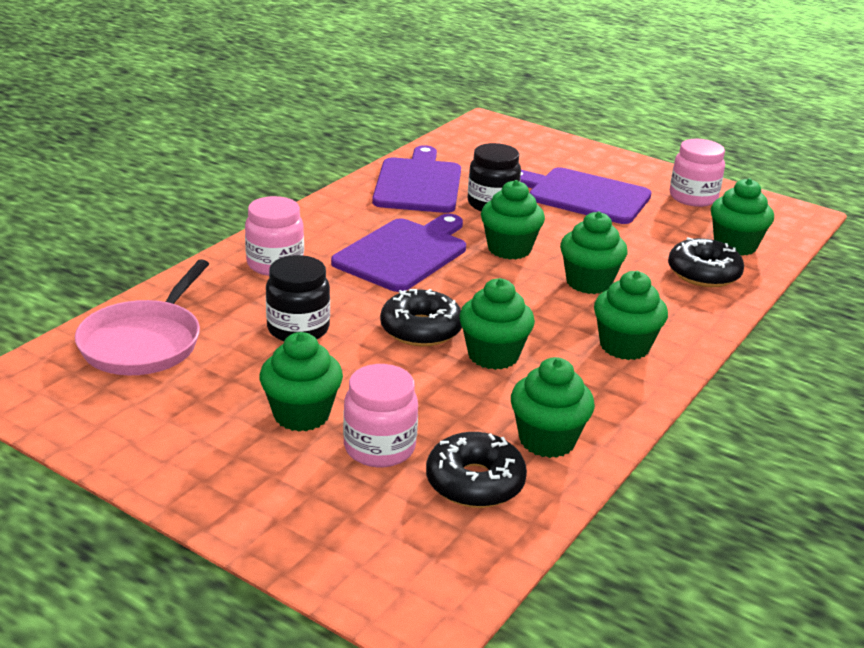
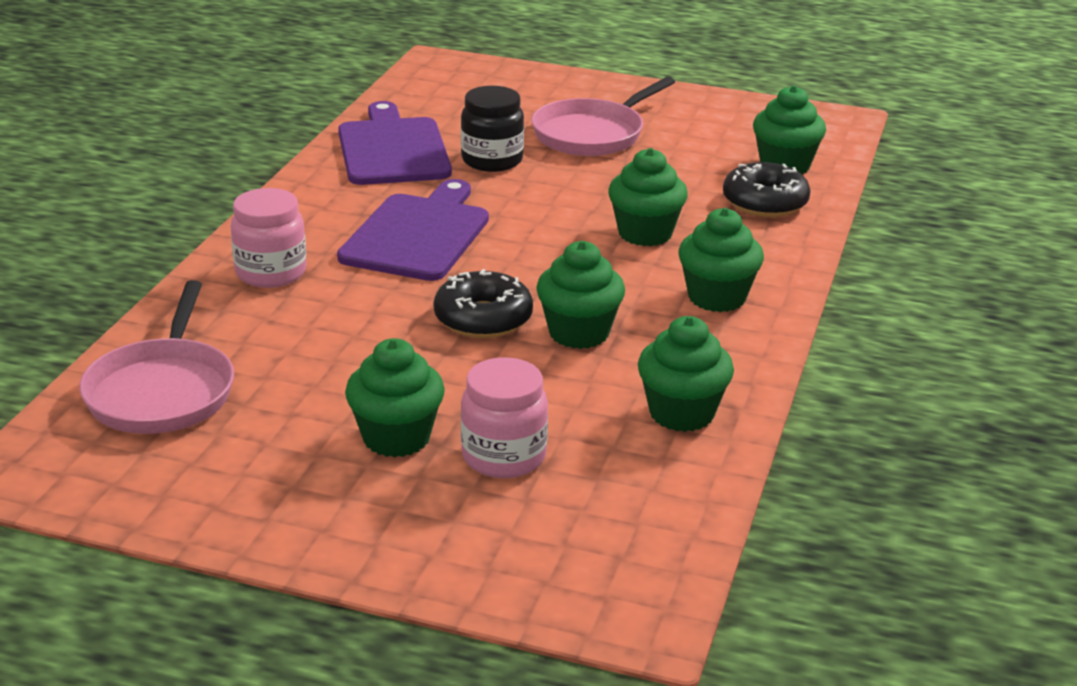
camera: 15 degrees left, 0 degrees up
(298, 329) = (340, 343): black jar -> none
(475, 482) = (626, 472): black donut -> none
(509, 249) = (538, 210): green cupcake -> none
(583, 195) = (592, 134): purple cutting board -> pink pan
(693, 197) = (715, 118): pink jar -> none

